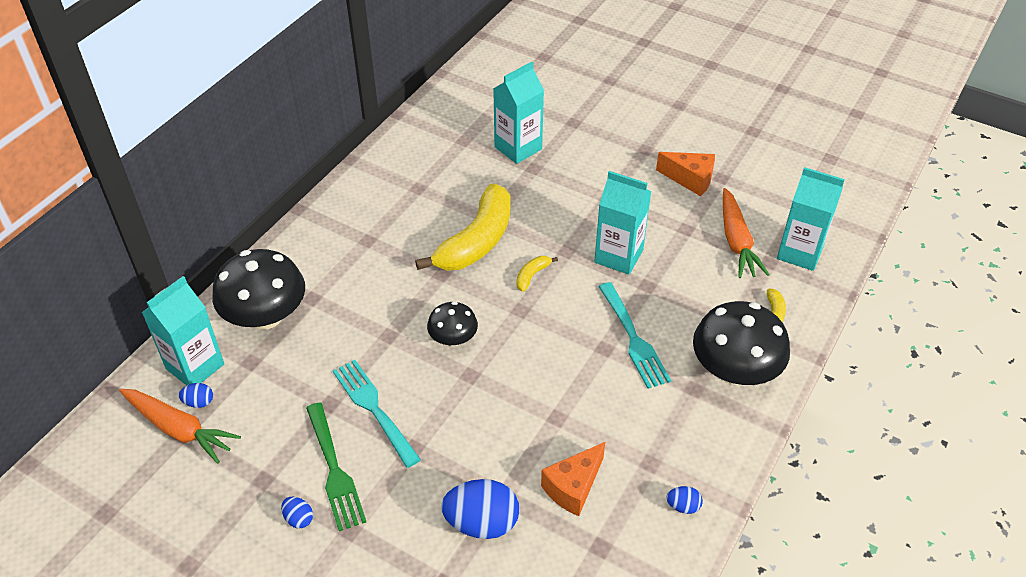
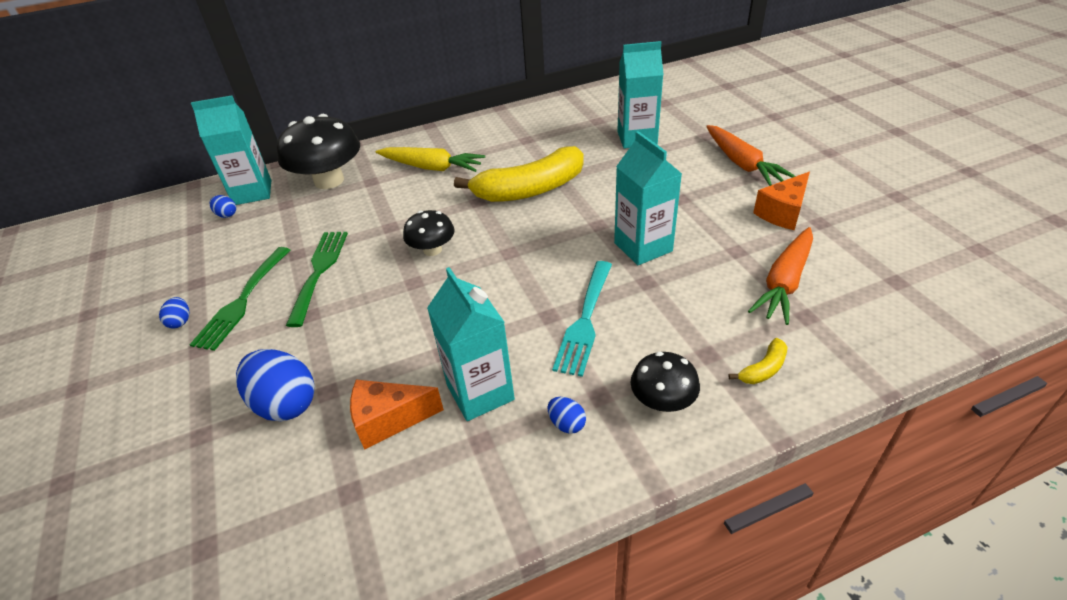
camera: 40 degrees right, 5 degrees down
(179, 429) = (196, 225): orange carrot -> orange carrot (742, 163)
(358, 257) = (431, 167): none -> yellow carrot
(374, 408) = (319, 272): turquoise fork -> green fork
(532, 276) = (547, 231): yellow banana -> none
(683, 506) = (467, 505): blue egg -> blue egg (566, 424)
(690, 179) = (782, 213): orange cheese -> orange cheese turned 75 degrees clockwise
(734, 370) = (662, 401): black mushroom -> black mushroom, size x0.55
(800, 252) = (855, 323): turquoise carton -> turquoise carton (480, 392)

